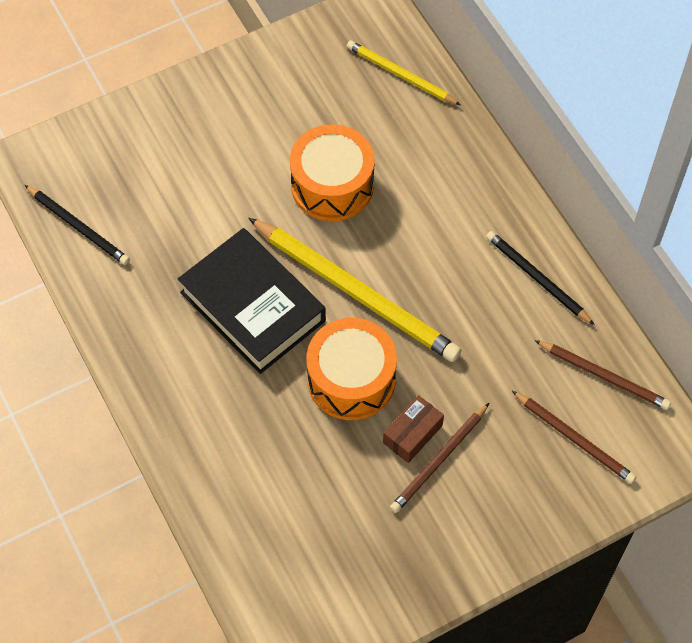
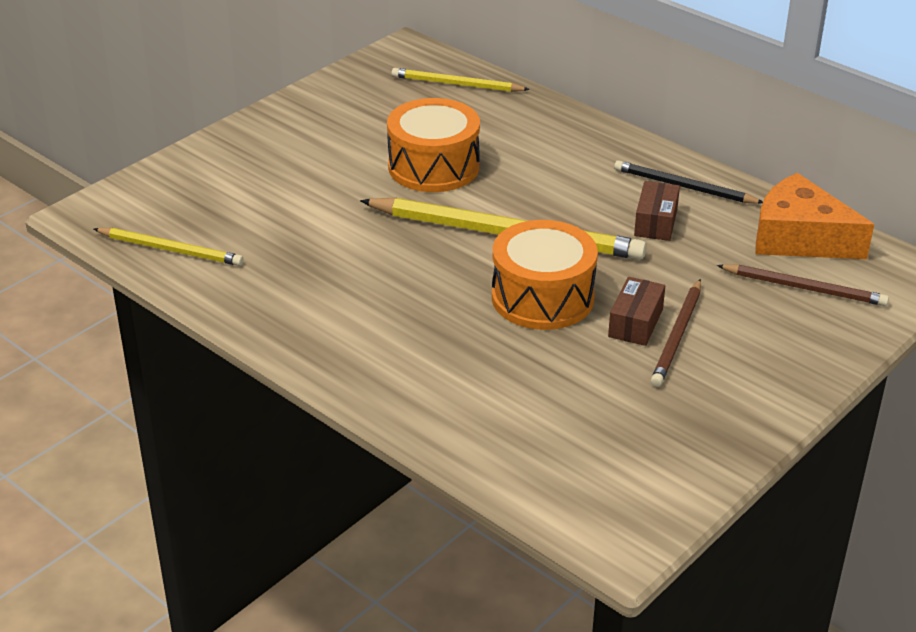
camera: 20 degrees left, 25 degrees down
(78, 227) = (171, 250): black pencil -> yellow pencil
(253, 306) = (401, 267): black book -> none
(489, 317) = (655, 222): none -> brown box
(604, 376) = (799, 238): brown pencil -> orange cheese

